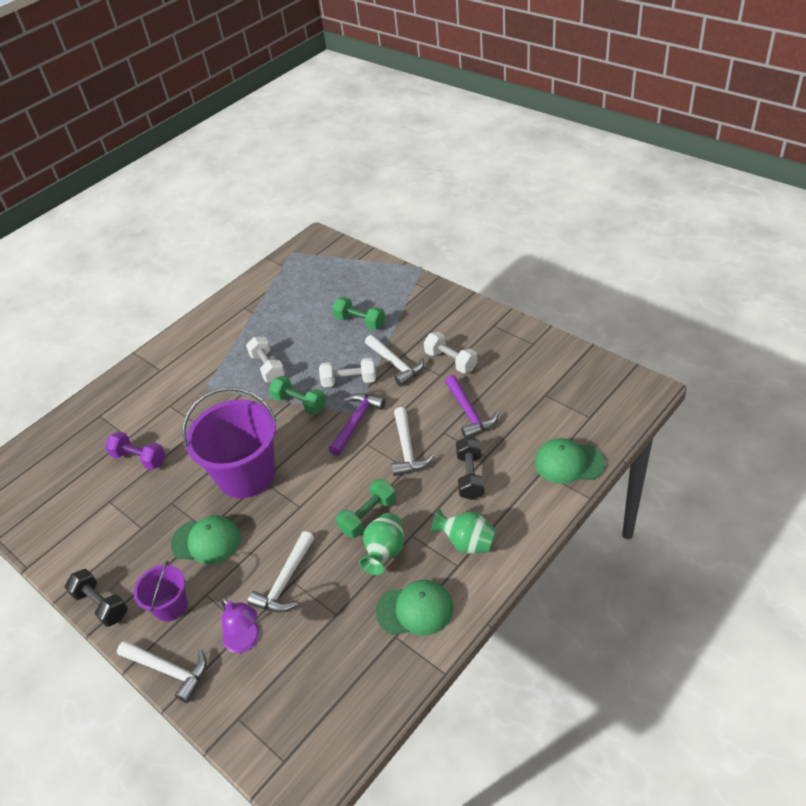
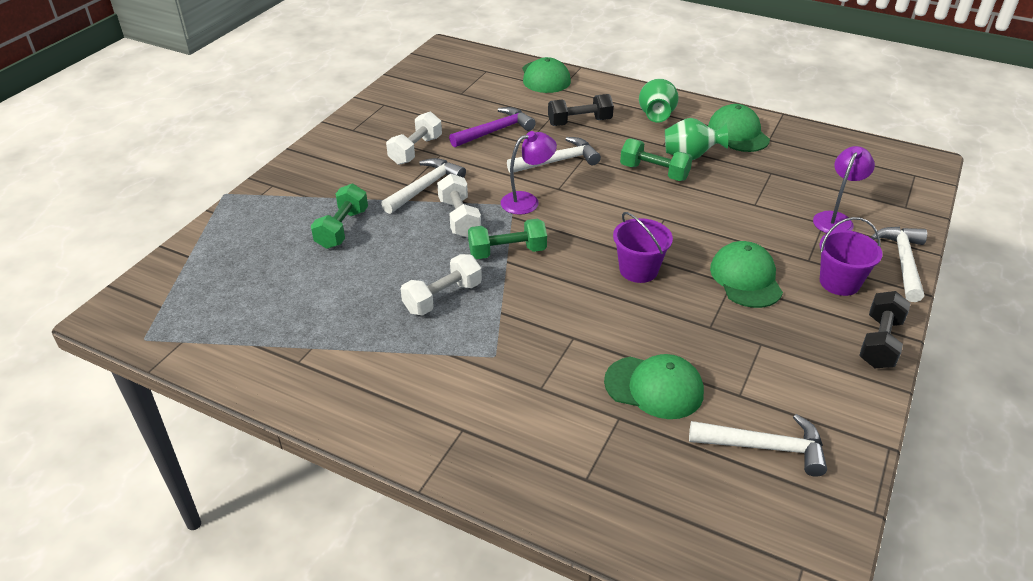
camera: 110 degrees left, 5 degrees down
(139, 458) = (654, 387): purple dumbbell -> green cap
(246, 475) = (638, 270): purple bucket -> purple bucket, size x0.51
(285, 582) = (758, 209): white hammer -> white hammer (765, 447)
(299, 403) = (507, 252): green dumbbell -> green dumbbell turned 60 degrees clockwise
(356, 422) = (527, 201): purple hammer -> purple lamp

